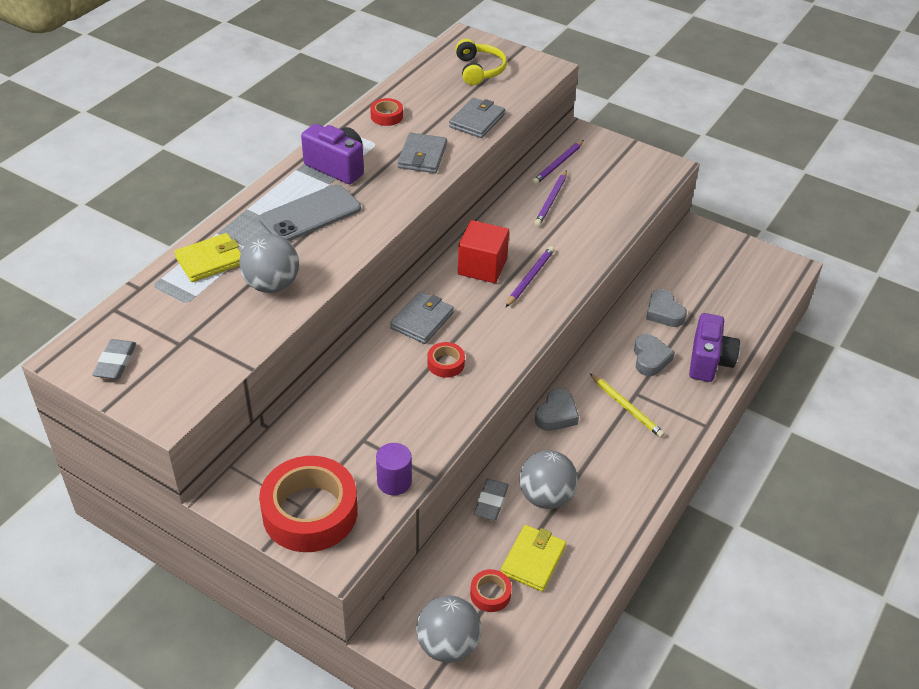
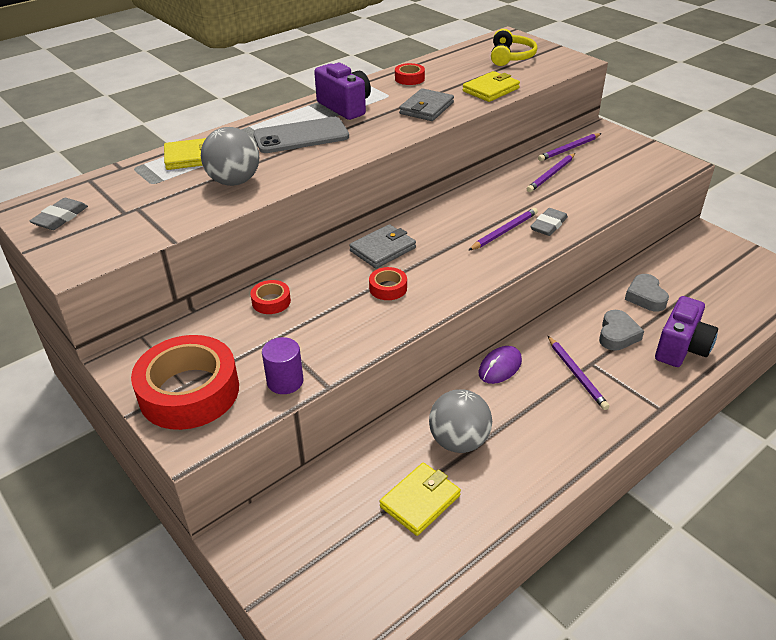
camera: 20 degrees right, 5 degrees down
(448, 645) = (293, 566): grey ball -> none
(477, 121) = (490, 90): grey wallet -> yellow wallet
(482, 267) = (461, 216): red cube -> none
(490, 594) = (360, 524): red tape -> red tape (271, 301)
(491, 502) = (400, 434): grey eraser -> grey eraser (548, 225)
(556, 414) = (500, 367): grey heart -> purple mouse
(626, 407) = (576, 374): yellow pencil -> purple pencil

